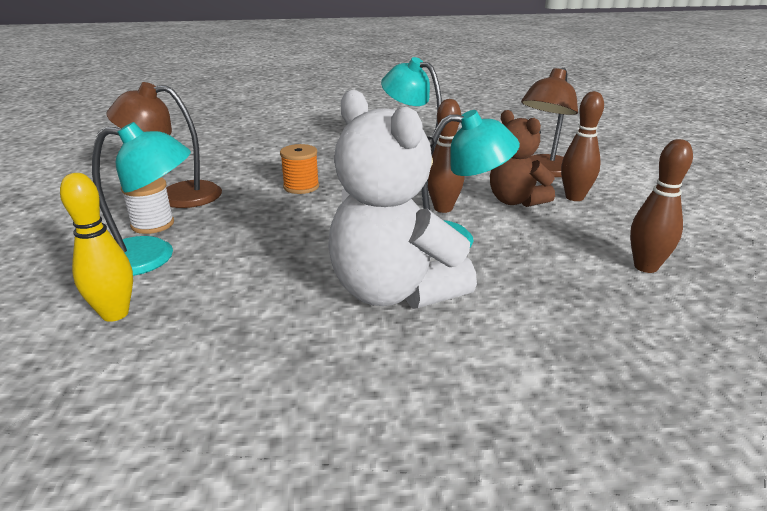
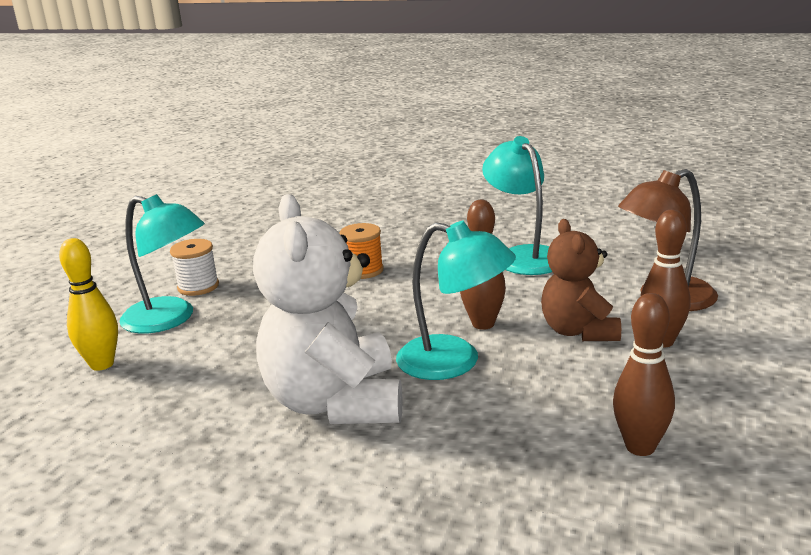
camera: 30 degrees right, 5 degrees down
(176, 196) = (243, 260): brown lamp -> none

